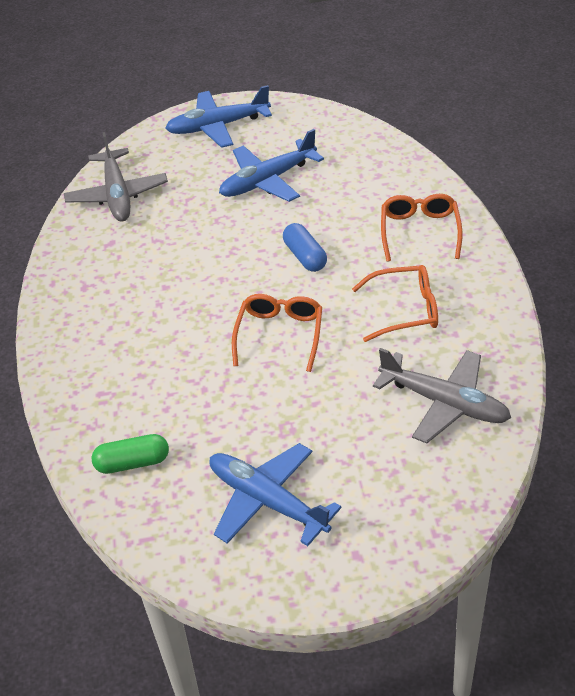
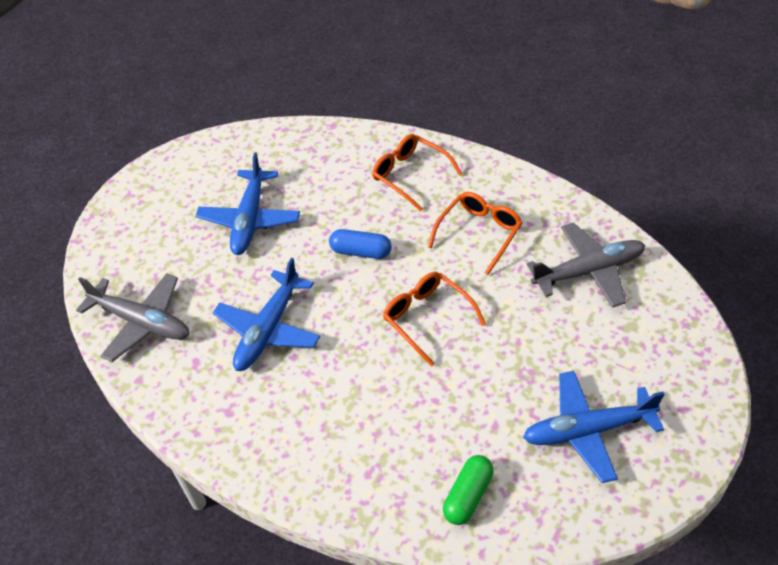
camera: 50 degrees left, 5 degrees up
(218, 126) = (145, 208): blue plane -> blue plane (268, 329)

